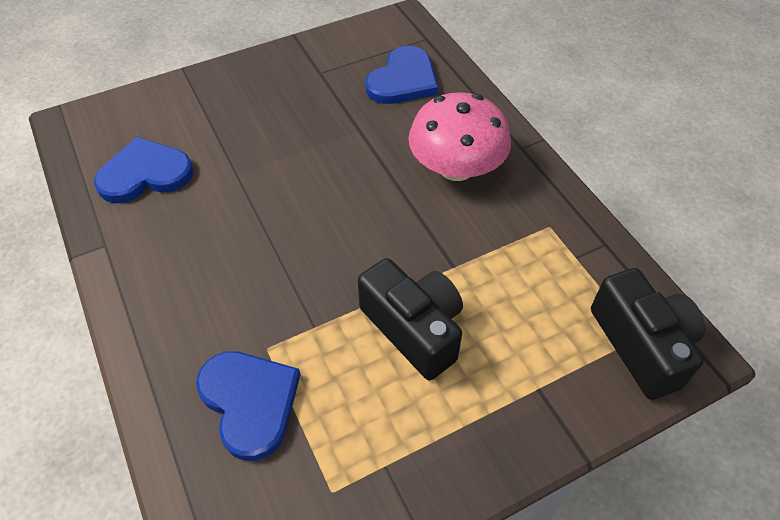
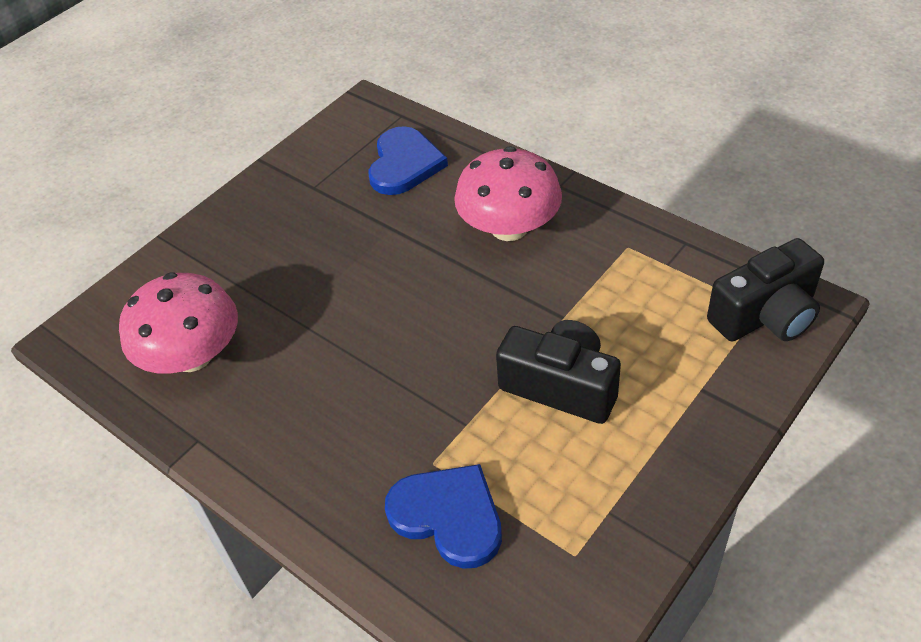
camera: 20 degrees left, 5 degrees down
(145, 174) = (192, 355): blue heart -> pink mushroom
(641, 345) = (766, 315): black camera -> black camera turned 105 degrees clockwise

